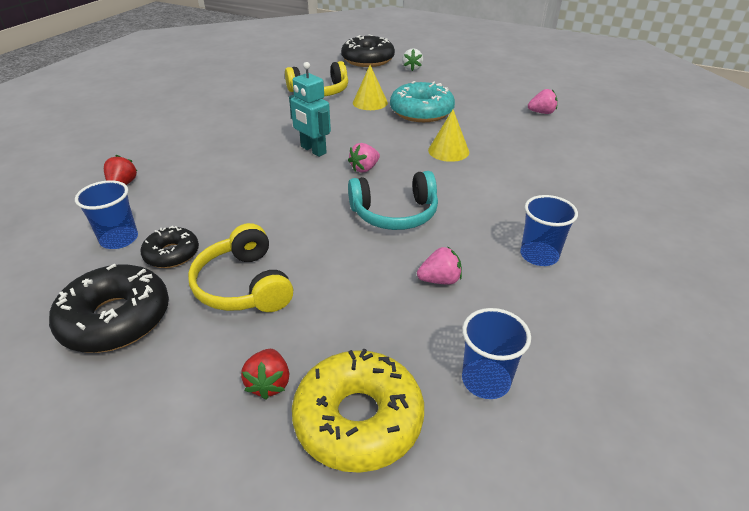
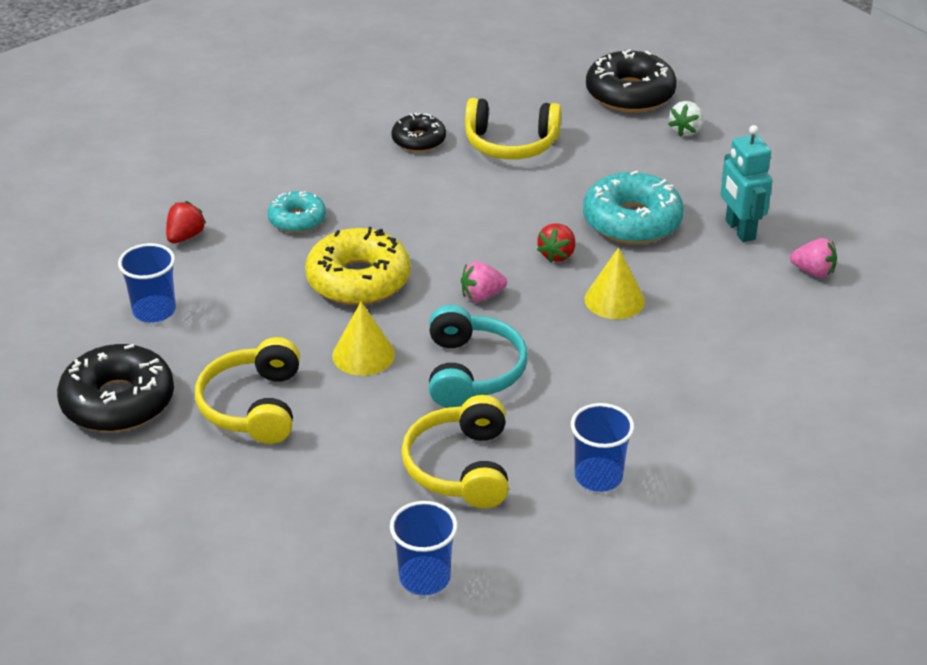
camera: 25 degrees right, 0 degrees up
(172, 254) = (199, 346): black donut -> black donut (418, 140)
(205, 156) = (297, 219): none -> turquoise donut
(269, 383) = (225, 510): red strawberry -> red strawberry (557, 255)
(313, 150) = (436, 247): turquoise robot -> turquoise robot (739, 230)
(358, 419) = (284, 567): yellow donut -> yellow donut (358, 280)
(370, 102) = (570, 184): yellow cone -> yellow cone (363, 354)
(395, 214) = (472, 371): turquoise headphones -> turquoise headphones turned 105 degrees counterclockwise
(440, 280) = (460, 467): pink strawberry -> yellow headphones

